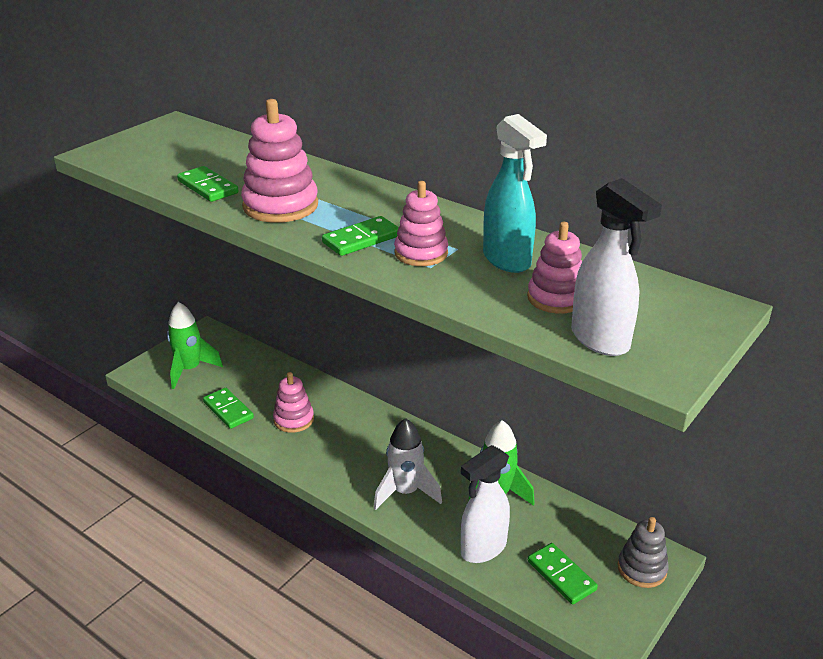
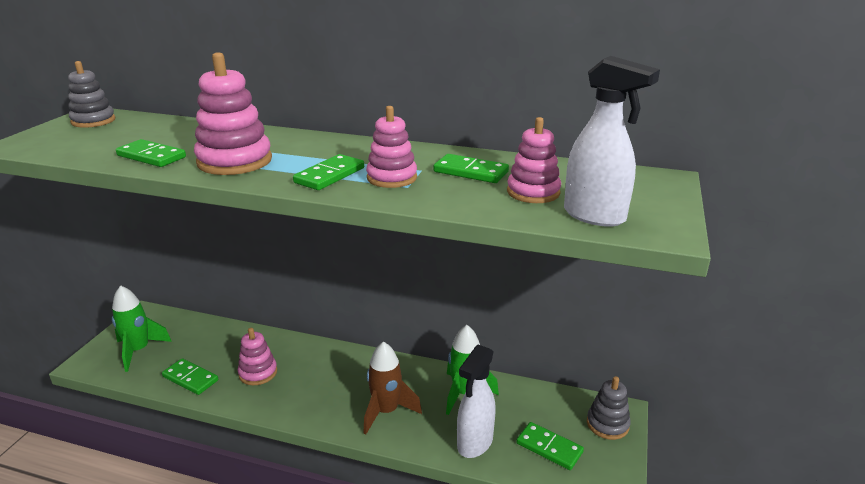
camera: 20 degrees left, 5 degrees down
(173, 133) = (93, 121): none -> grey stacking toy
(405, 492) = (386, 411): white rocket -> brown rocket
(507, 260) = (470, 172): turquoise spray bottle -> green domino

